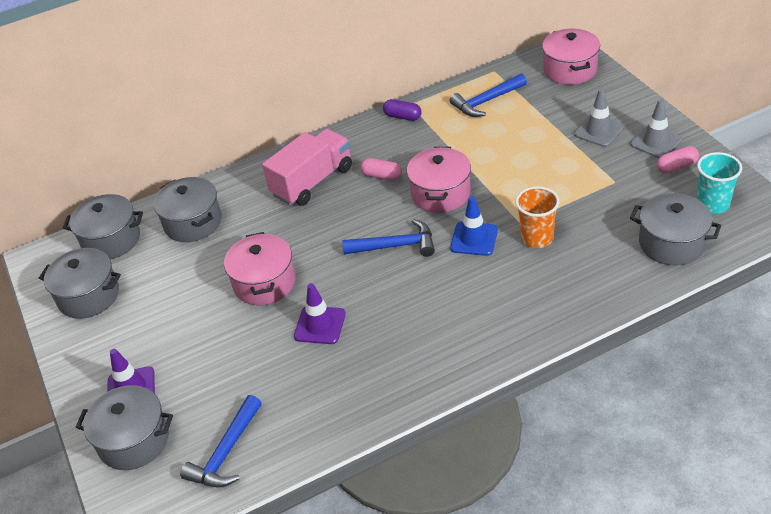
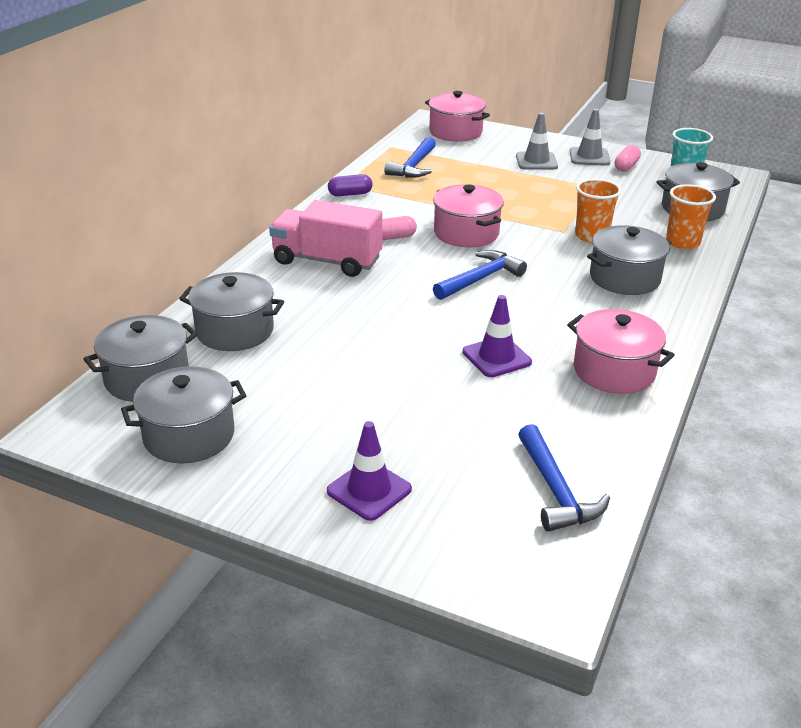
camera: 45 degrees left, 10 degrees down
(134, 440) = (440, 531): grey pot -> grey pot (624, 278)
(264, 283) = (391, 348): pink pot -> pink pot (614, 371)
(312, 182) = (327, 261): pink truck -> pink truck turned 75 degrees counterclockwise
(474, 239) = (542, 252): blue traffic cone -> none
(608, 278) = (682, 242): none -> orange cup

